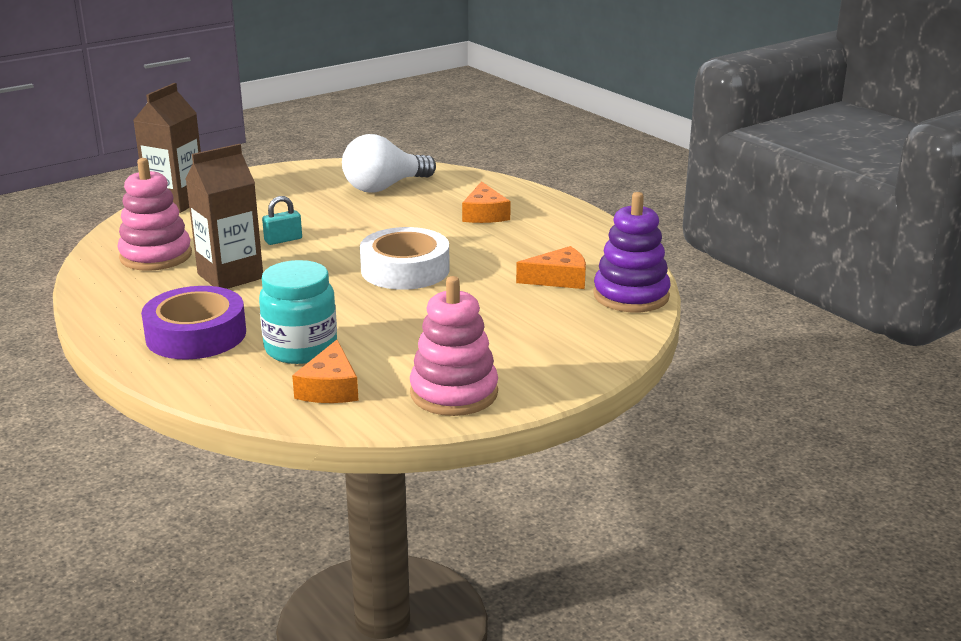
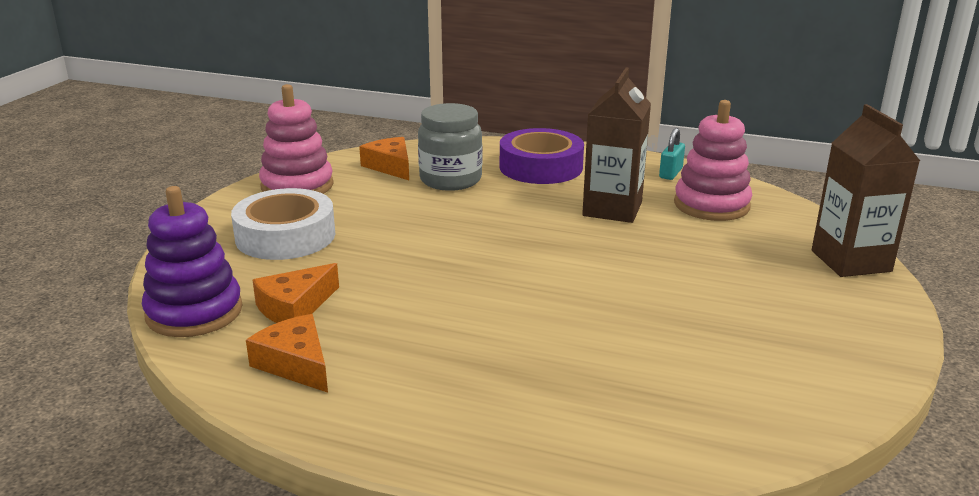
camera: 145 degrees right, 0 degrees up
(283, 240) = (647, 256): turquoise padlock -> turquoise padlock (670, 173)
(301, 348) = (450, 180): turquoise jar -> grey jar
(384, 187) = (700, 380): white light bulb -> none
(405, 270) = (472, 264): white tape -> white tape (285, 236)
(484, 214) = (492, 379): orange cheese -> orange cheese (295, 364)

